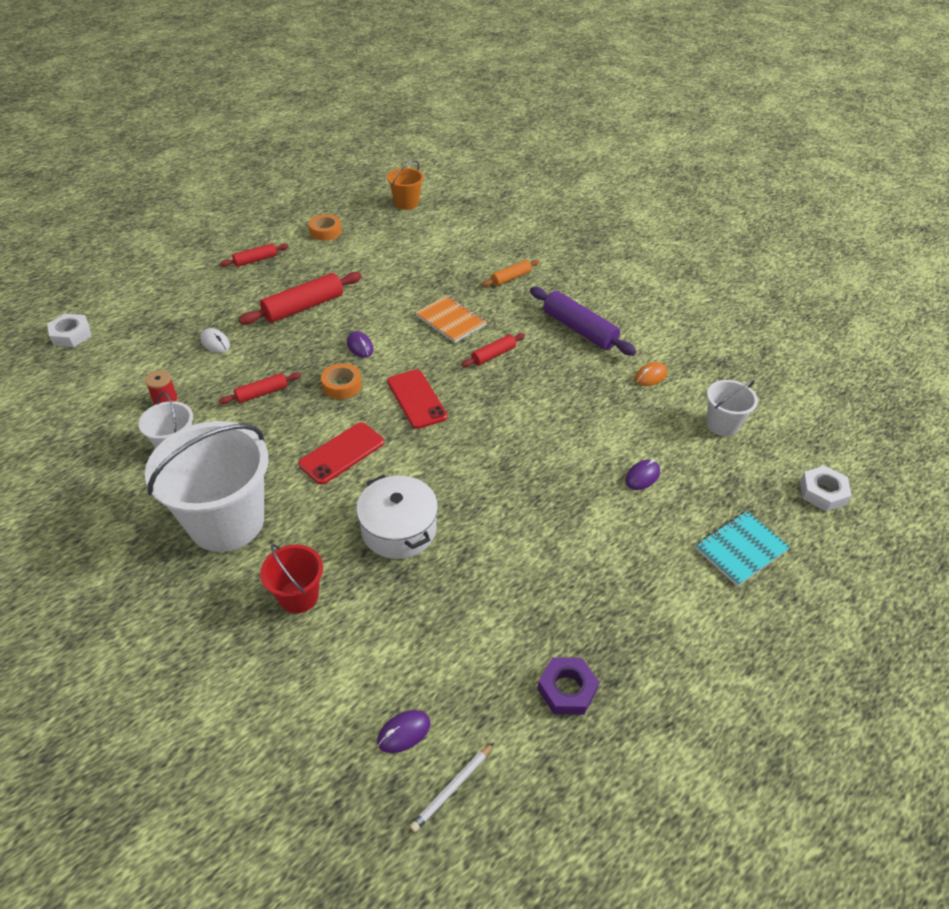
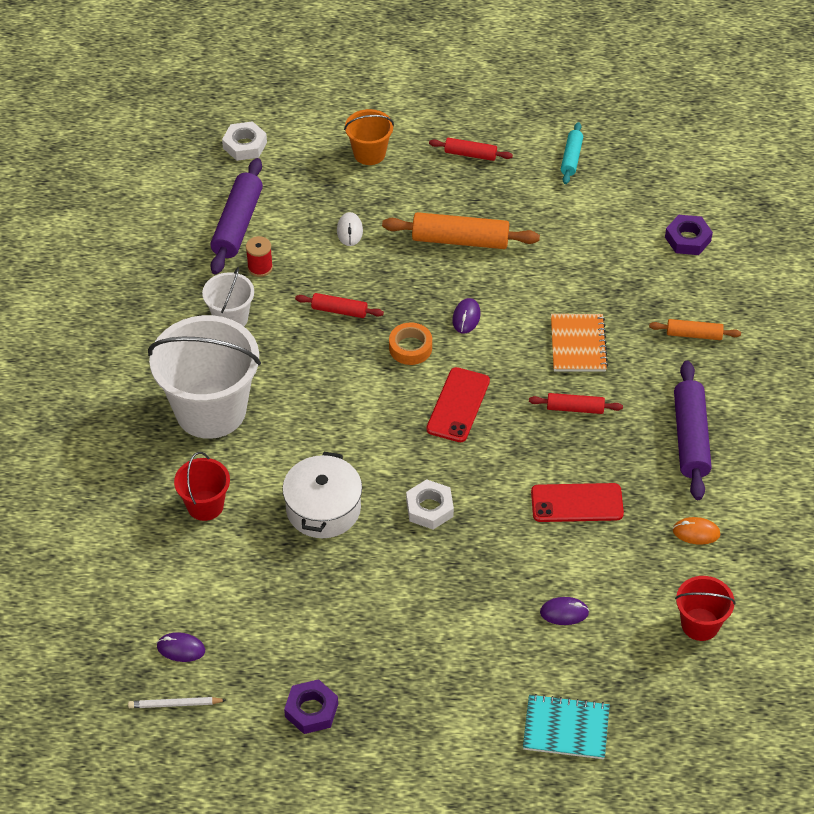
camera: 45 degrees right, 5 degrees up
(117, 385) = (237, 224): none -> purple rolling pin
(303, 307) = (460, 240): red rolling pin -> orange rolling pin
(325, 232) = (571, 158): orange tape -> turquoise rolling pin
(342, 453) = (346, 413): red phone -> red phone (577, 503)
(406, 203) = (695, 169): orange bucket -> orange bucket (369, 153)
(445, 236) = (687, 239): none -> purple nut
(722, 424) = (700, 624): white bucket -> red bucket
(822, 492) = (704, 745): white nut -> white nut (429, 508)

